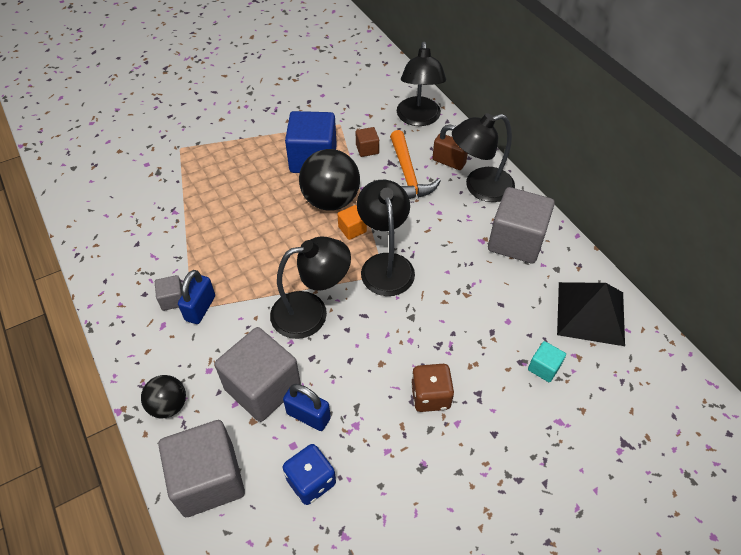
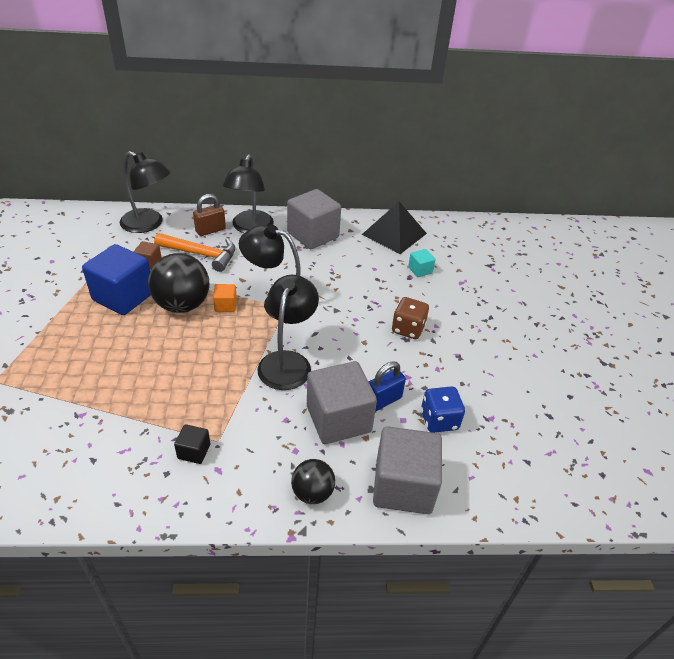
camera: 65 degrees left, 10 degrees down
(173, 299) = (194, 451): grey cube -> black cube
(200, 308) = (222, 433): blue padlock -> none

